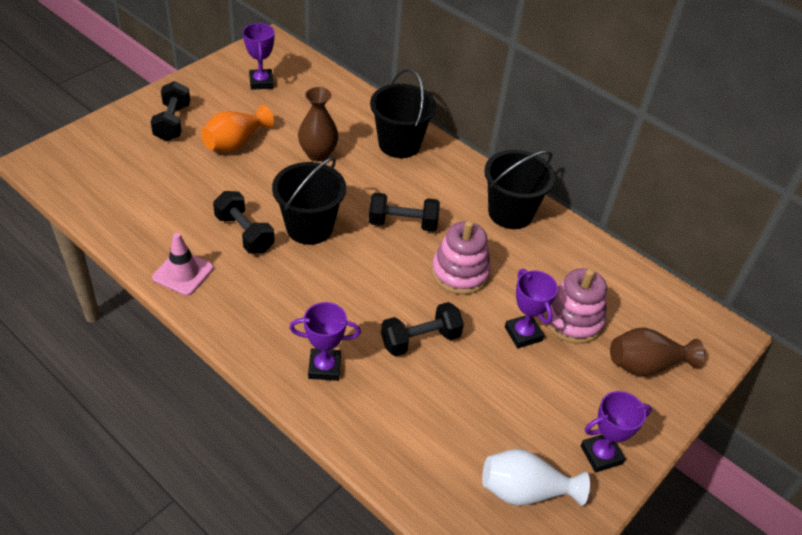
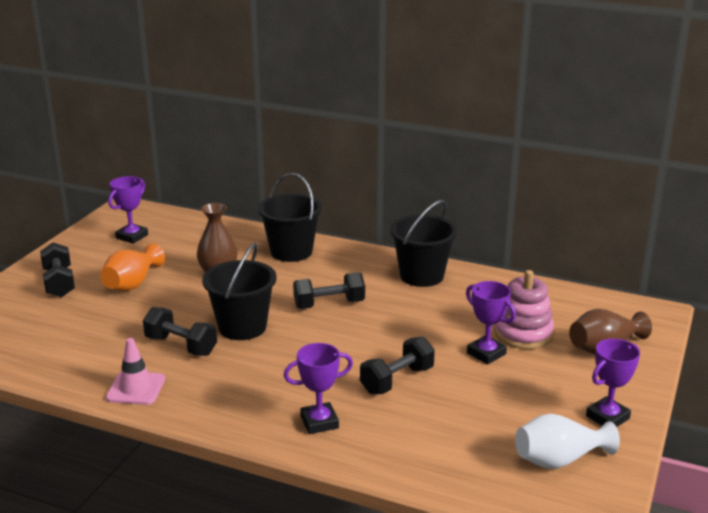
camera: 15 degrees left, 20 degrees down
(261, 82) = (132, 236): purple trophy -> purple trophy turned 60 degrees clockwise
(460, 273) = (403, 326): pink stacking toy -> none

